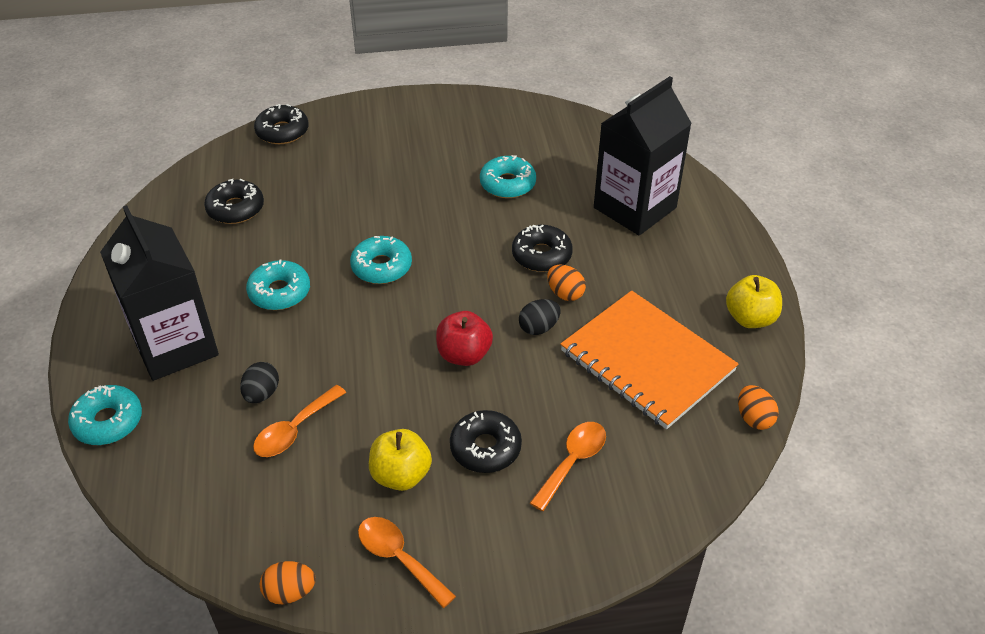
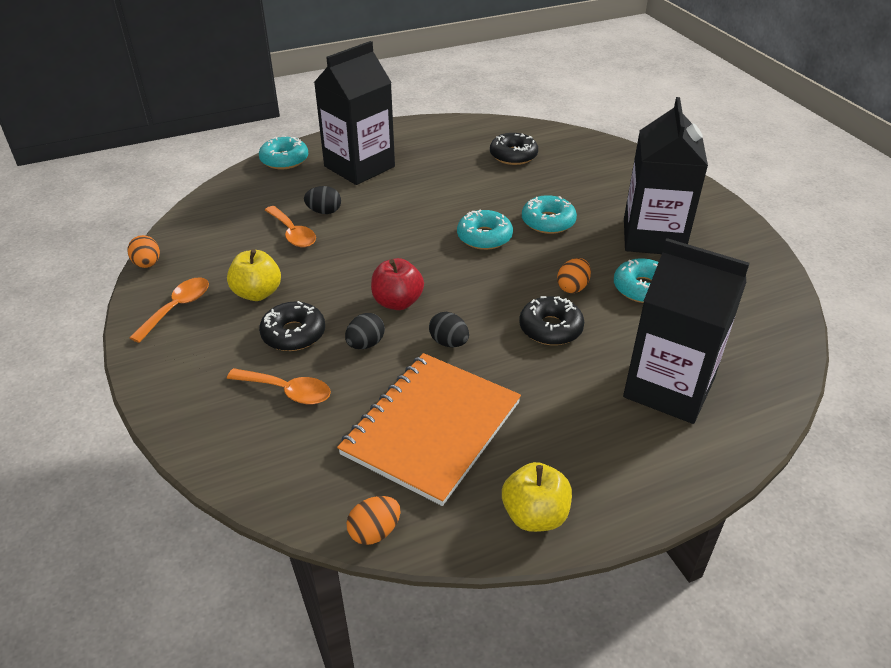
camera: 75 degrees right, 5 degrees down
(279, 292) = (431, 195): turquoise donut -> turquoise donut (548, 222)
(282, 131) = (621, 154): black donut -> none
(294, 430) = (293, 233): orange spoon -> orange spoon turned 150 degrees counterclockwise
(436, 155) = (653, 237): none -> black carton
(521, 390) = (365, 344): none -> black egg
(565, 293) = (503, 353): orange egg -> orange egg (572, 287)

